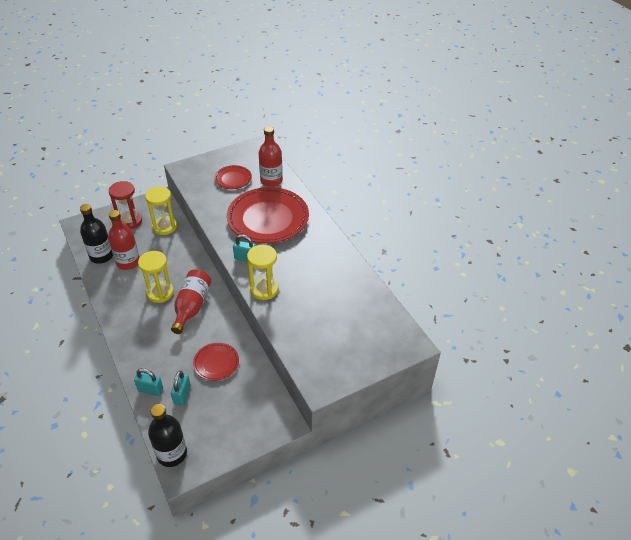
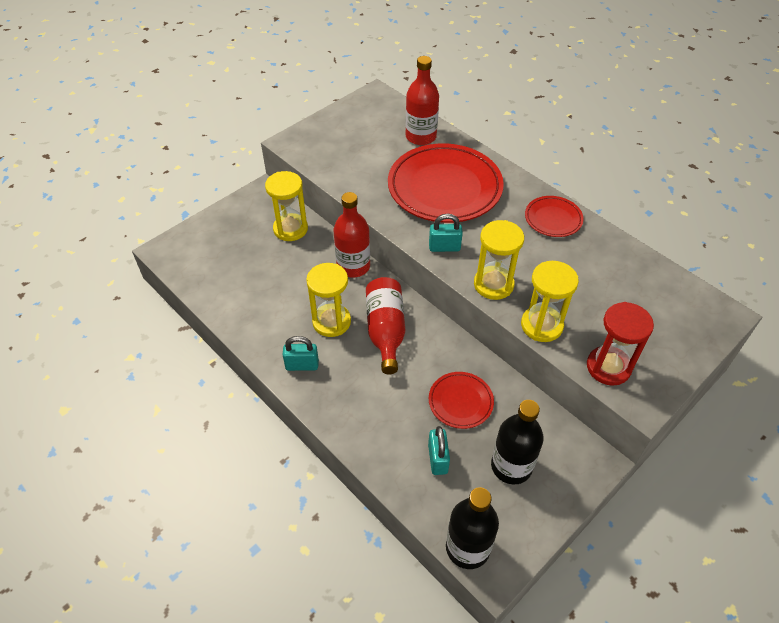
camera: 15 degrees left, 5 degrees up
(101, 256) = (221, 289): black bottle -> black bottle (511, 466)
(128, 262) = (264, 289): red bottle -> red bottle (353, 266)
(130, 221) = (237, 231): red hourglass -> red hourglass (608, 367)
(150, 390) = (389, 463): turquoise padlock -> turquoise padlock (302, 365)
(233, 179) = (368, 144): red plate -> red plate (553, 219)
(281, 323) = (541, 325): none -> yellow hourglass

